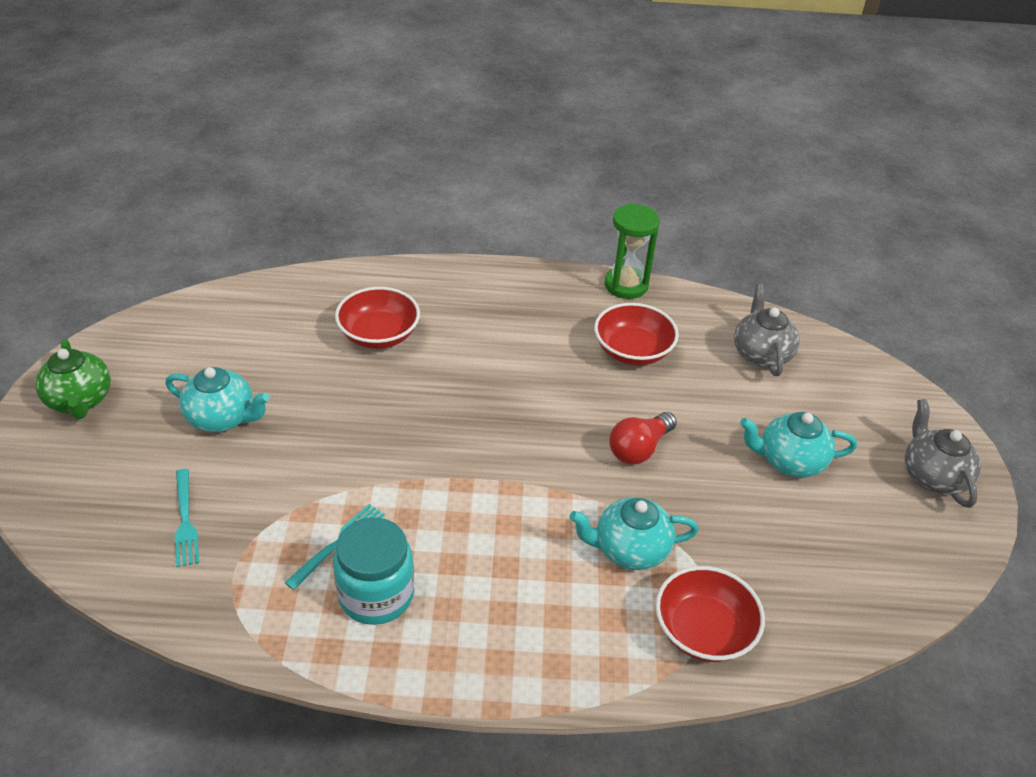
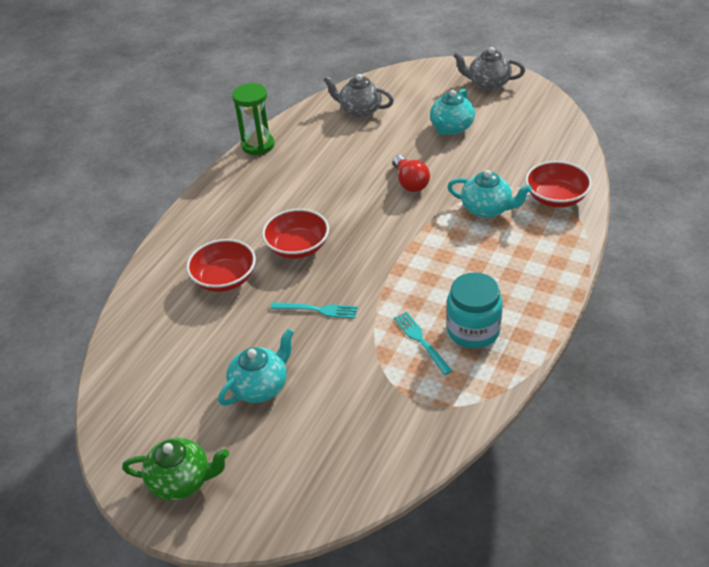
camera: 60 degrees left, 0 degrees up
(185, 521) = (359, 424): turquoise fork -> turquoise fork (318, 310)
(630, 549) = (487, 209): turquoise teapot -> turquoise teapot turned 90 degrees counterclockwise
(632, 351) = (323, 161): red bowl -> red bowl (297, 247)

